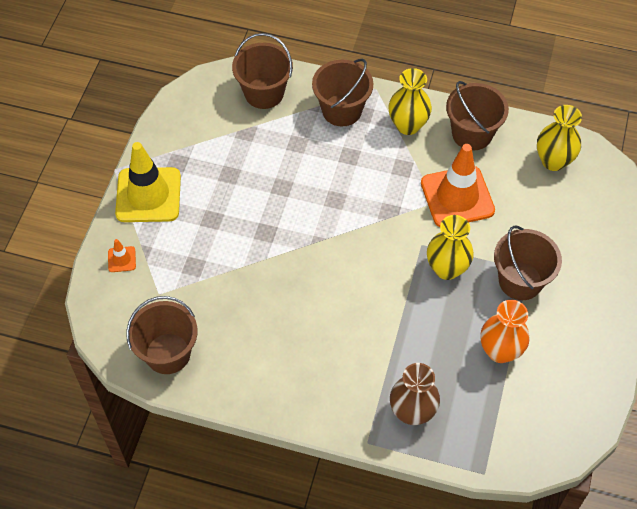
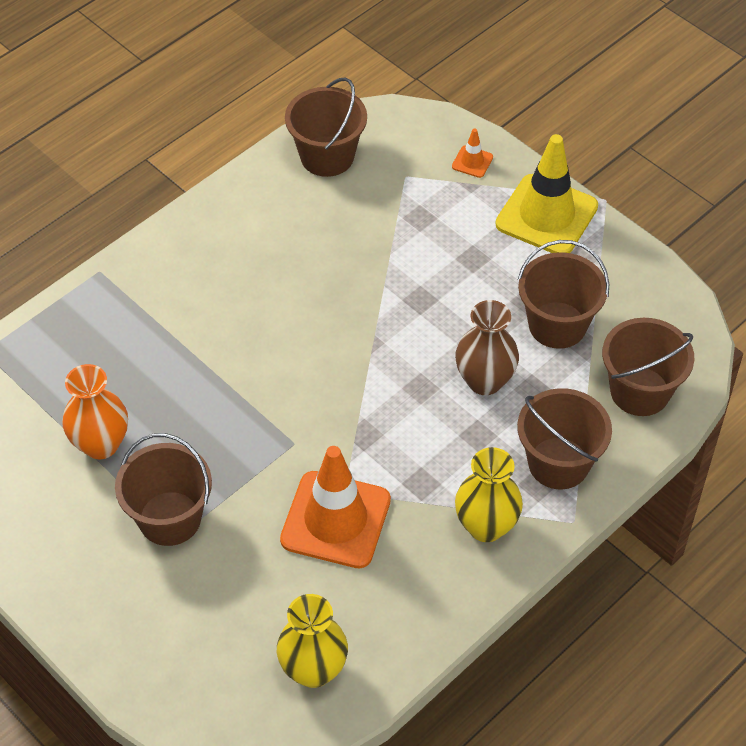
camera: 120 degrees right, 5 degrees down
(412, 412) = (99, 325): brown vase -> brown vase (484, 381)
(447, 268) = (243, 451): yellow vase -> none
(472, 134) = (423, 595): brown bucket -> brown bucket (557, 325)

